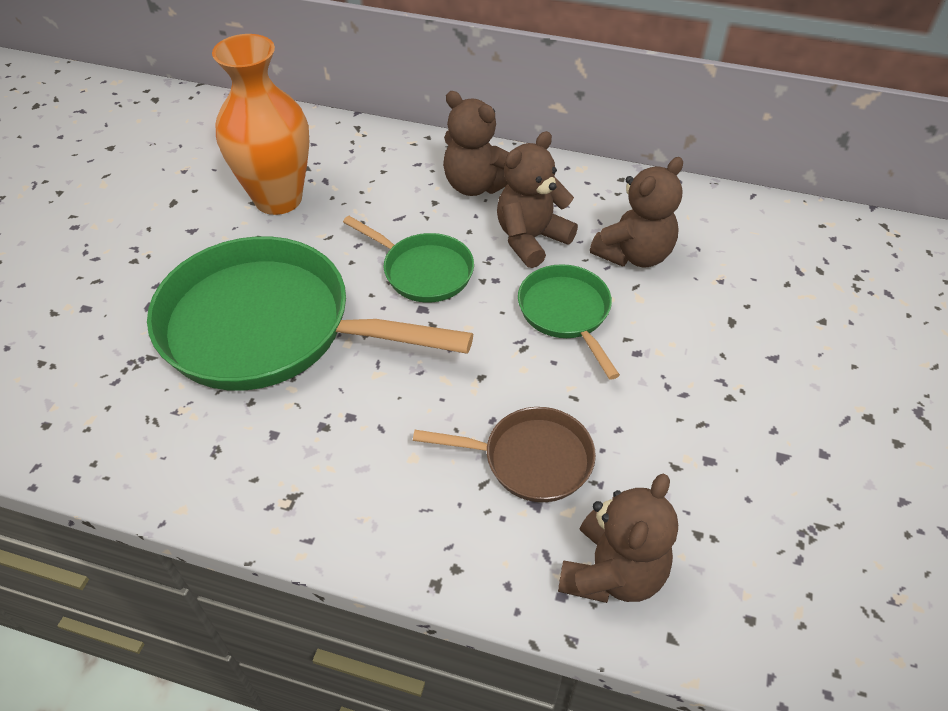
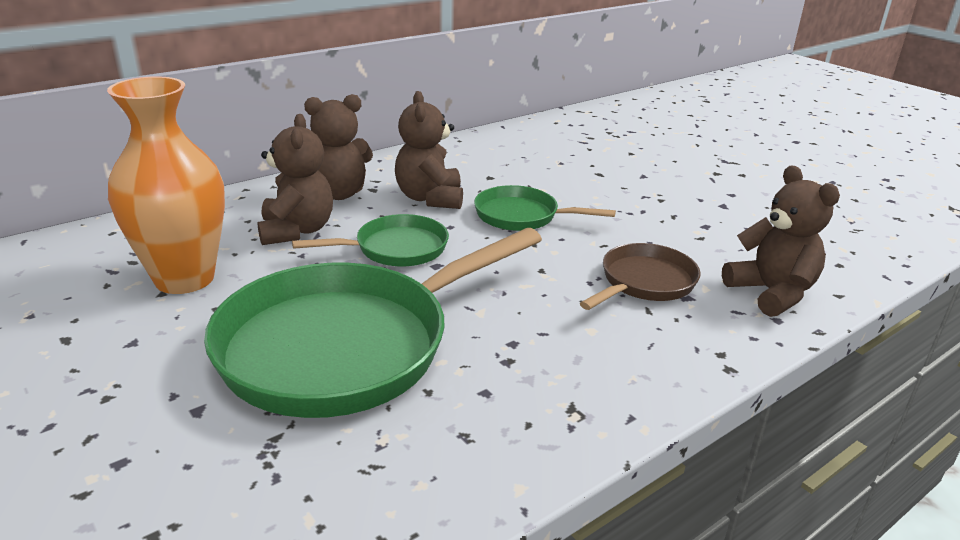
camera: 55 degrees left, 20 degrees down
(634, 254) = (500, 175): brown teddy bear -> brown teddy bear (296, 231)

